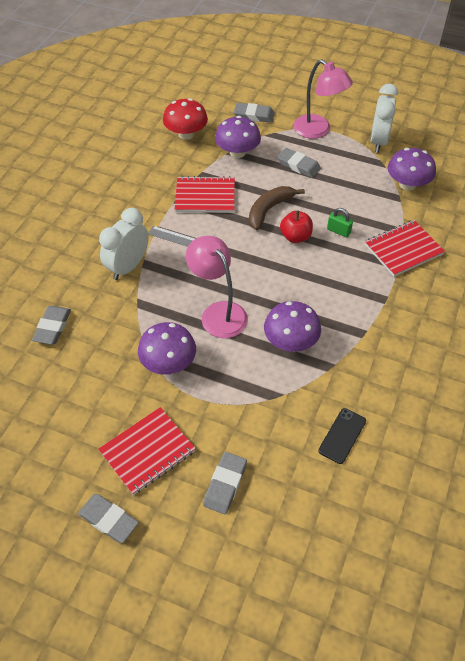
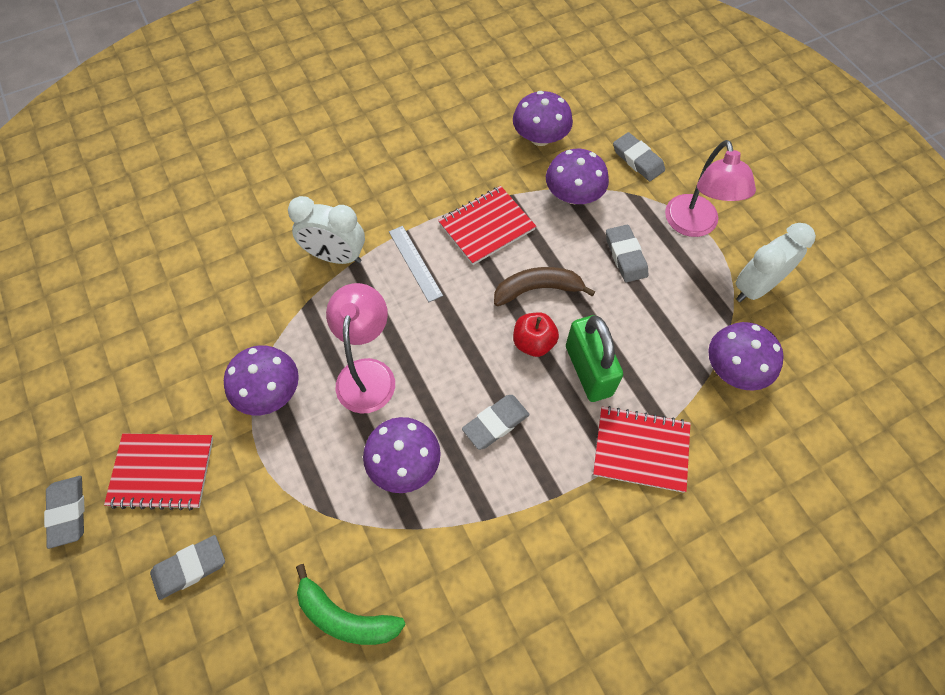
camera: 40 degrees right, 10 degrees up
(52, 327) = (212, 273): grey eraser -> grey eraser (495, 423)
(128, 267) = (336, 256): white clock -> white clock turned 150 degrees counterclockwise
(186, 134) = (540, 138): red mushroom -> purple mushroom
(205, 196) = (486, 227): red notebook -> red notebook turned 75 degrees counterclockwise
(338, 231) = (588, 370): green padlock -> green padlock, size x2.08
(342, 436) = (345, 617): black phone -> green banana

